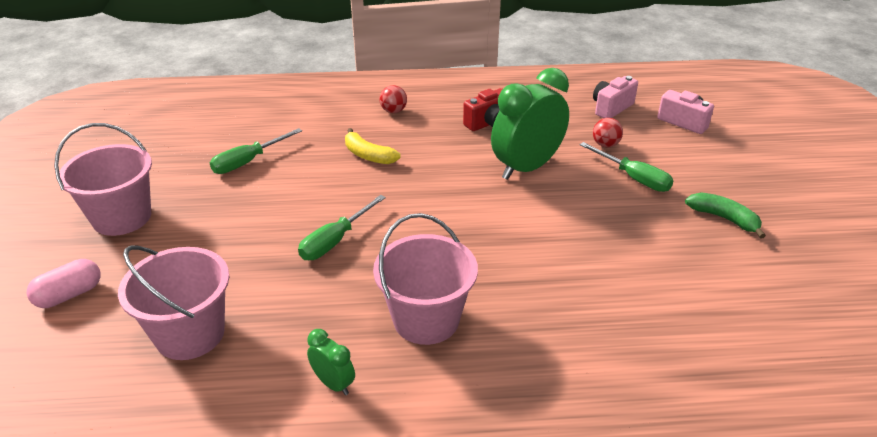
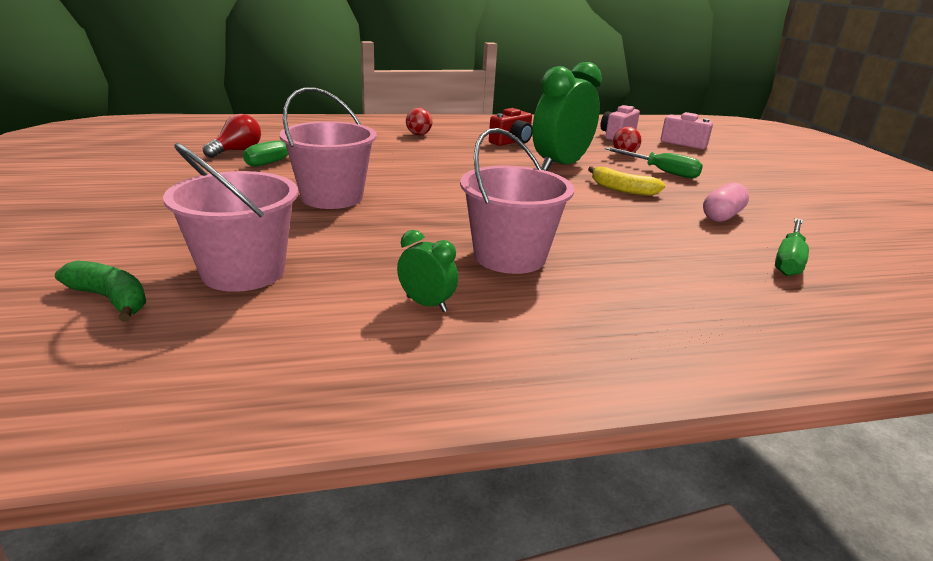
camera: 10 degrees left, 10 degrees down
(69, 295) = (88, 246): pink capsule -> pink capsule (722, 216)
(122, 217) = (147, 193): pink bucket -> pink bucket (332, 197)
(209, 145) = (237, 151): none -> red light bulb
(335, 241) = (390, 207): green screwdriver -> green screwdriver (789, 260)
(368, 155) = (404, 158): yellow banana -> yellow banana (622, 189)
(724, 218) = (757, 193): green banana -> green banana (111, 299)

